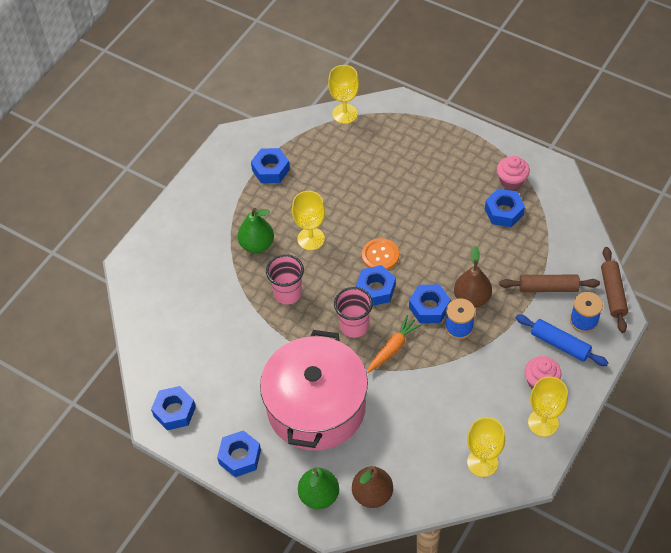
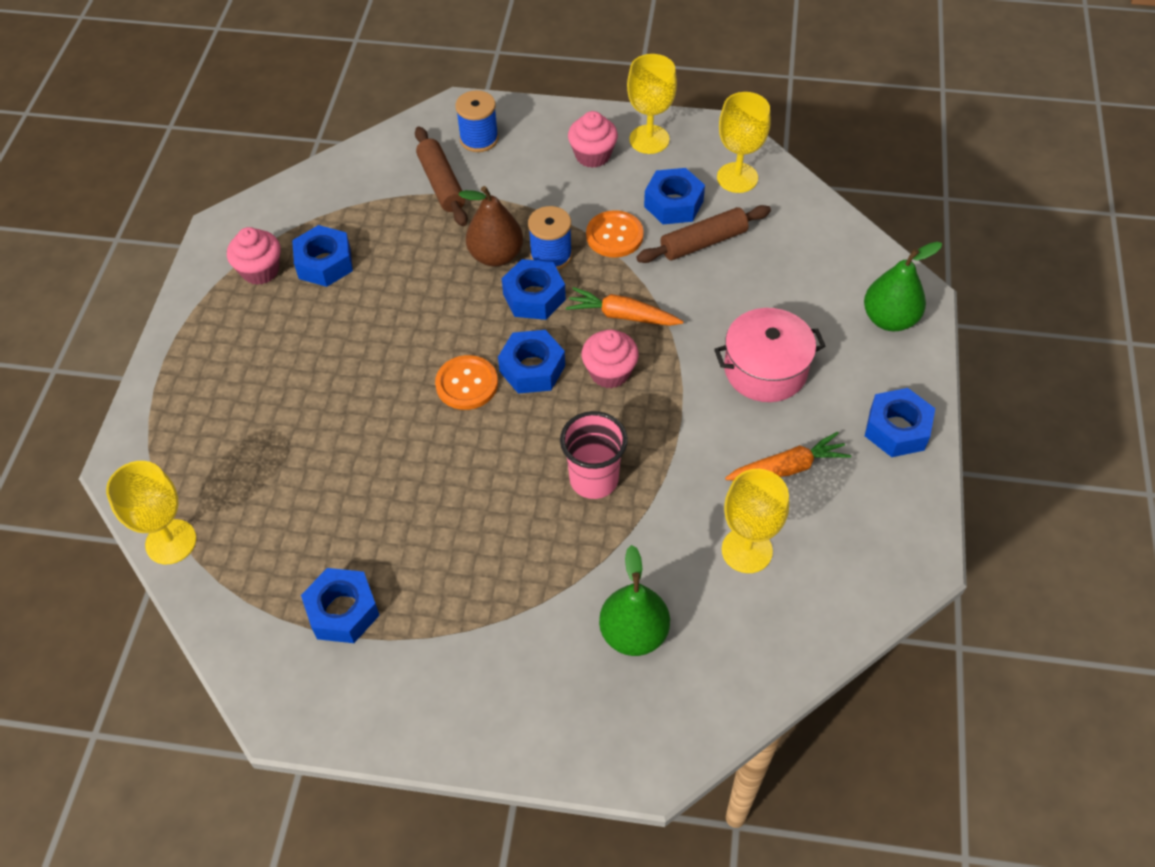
camera: 115 degrees left, 0 degrees up
(174, 411) = (883, 546): blue nut -> blue nut (673, 204)
(245, 388) = (788, 467): none -> orange carrot
(257, 244) = (517, 564): green pear -> green pear (633, 633)
(311, 239) = (472, 488): yellow goblet -> yellow goblet (747, 550)
(316, 407) = (765, 369): pink pot -> pink pot, size x0.55
(354, 326) = (609, 372): pink cup -> pink cupcake
(372, 494) = (849, 266): brown pear -> none
(460, 368) = (614, 235): none -> orange button
(560, 344) = (526, 151): blue rolling pin -> none
(613, 293) = (422, 122): brown rolling pin -> brown rolling pin (703, 242)

